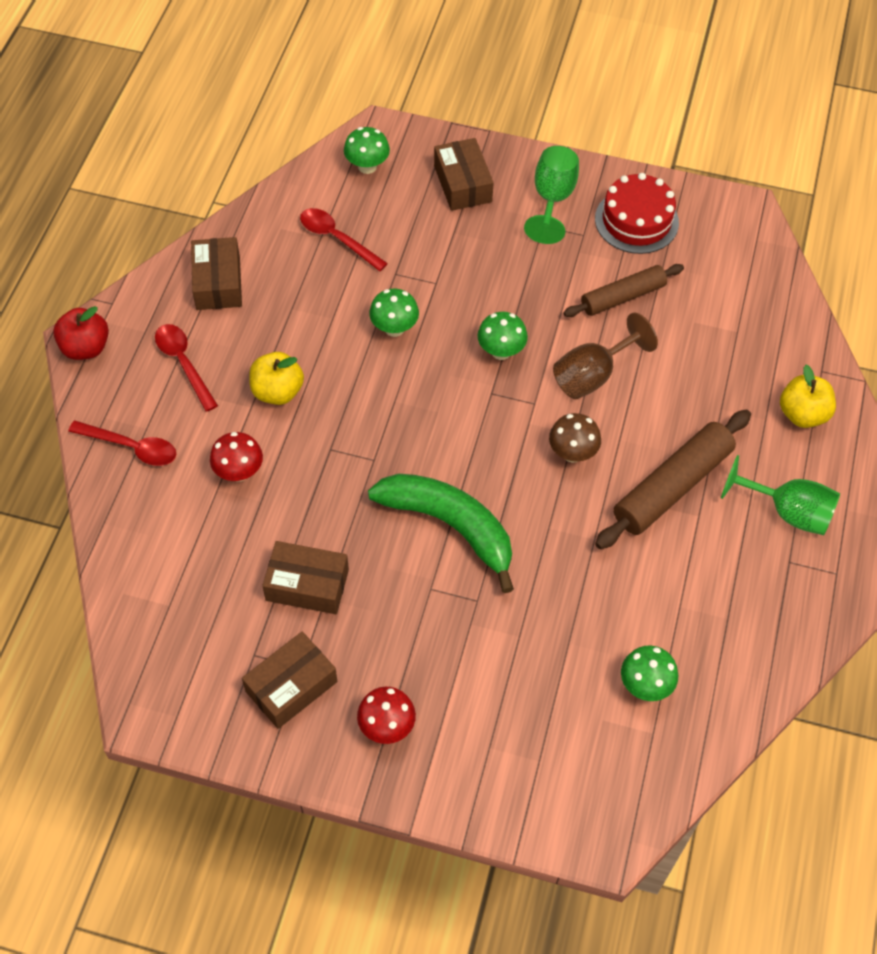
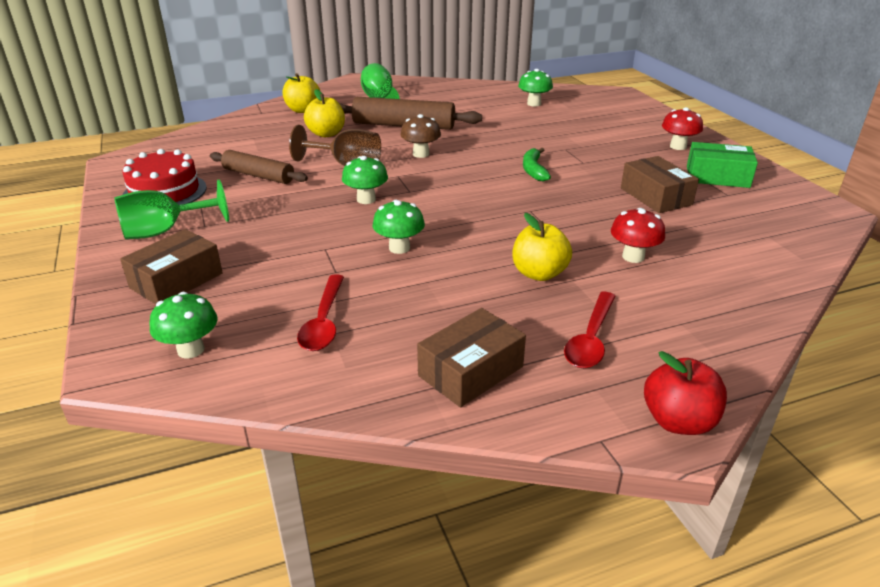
camera: 125 degrees left, 25 degrees down
(131, 447) = (710, 320): red spoon -> none
(291, 686) = (717, 177): brown box -> green box
(450, 526) = (534, 170): green banana -> green banana, size x0.50
(699, 399) = (326, 134): none -> yellow apple

